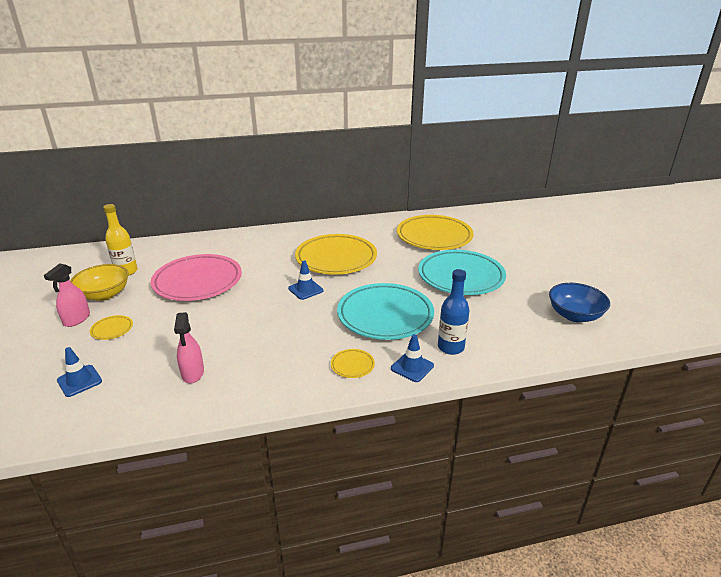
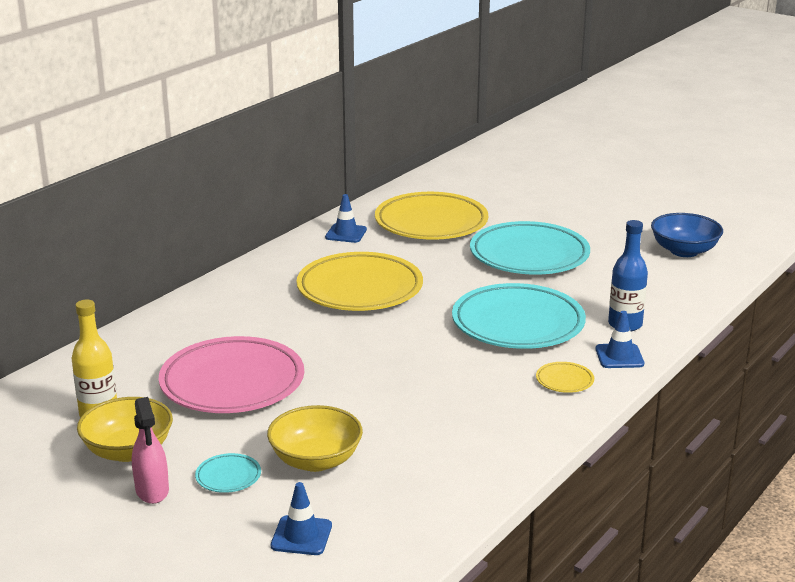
camera: 40 degrees left, 5 degrees down
(112, 329) = (228, 477): yellow plate -> turquoise plate
(157, 342) = (316, 460): none -> yellow bowl
(193, 373) = (418, 465): pink spray bottle -> none
(305, 289) = (386, 335): blue traffic cone -> blue traffic cone (346, 233)

